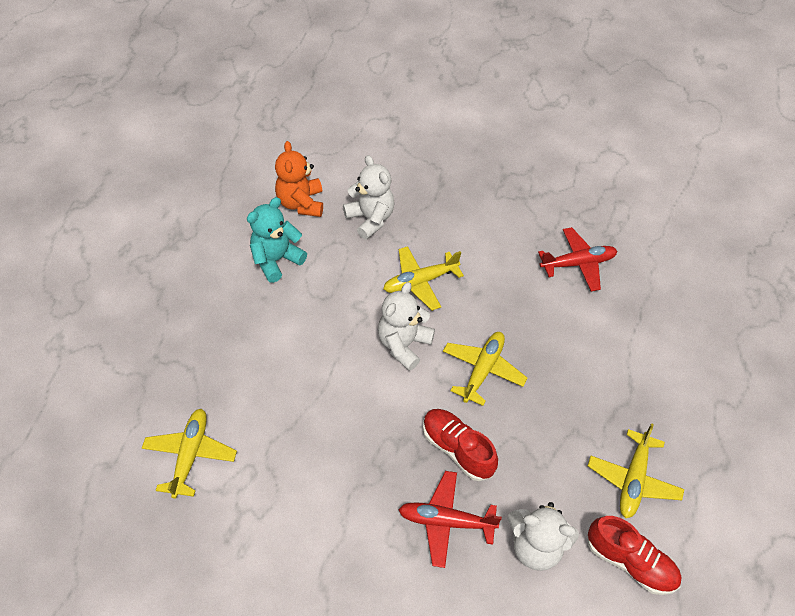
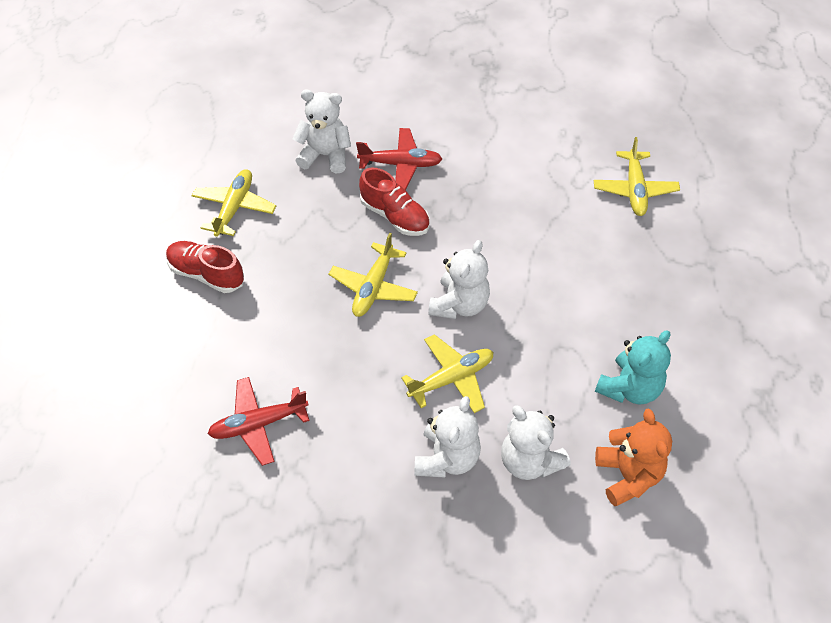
camera: 175 degrees right, 0 degrees up
(432, 226) = (447, 458): none -> white teddy bear
(630, 562) = (248, 152): red shoe -> red shoe (206, 274)

